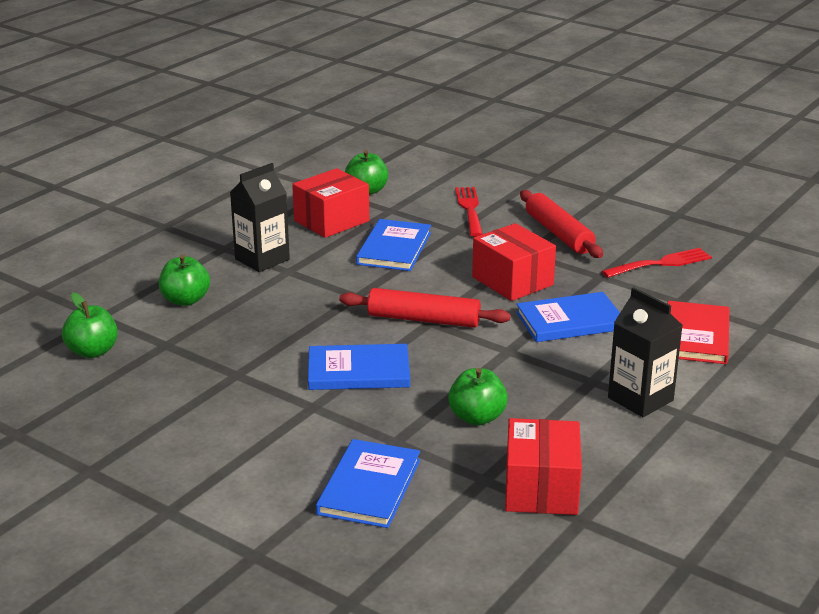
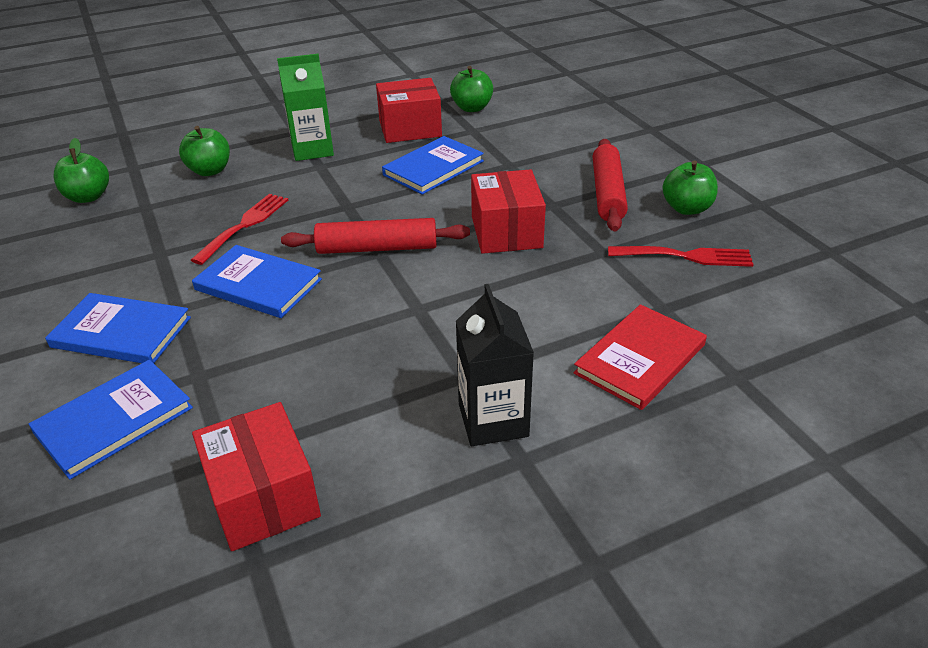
camera: 30 degrees right, 10 degrees up
(262, 259) = (312, 150): black carton -> green carton
(423, 319) = (377, 248): red rolling pin -> red rolling pin turned 45 degrees counterclockwise
(469, 209) = (545, 146): red fork -> red fork (244, 225)
(477, 417) = (302, 377): green apple -> green apple (686, 208)
(541, 489) = (263, 497): red box -> red box turned 60 degrees counterclockwise
(570, 321) = (517, 294): blue book -> blue book (121, 332)

